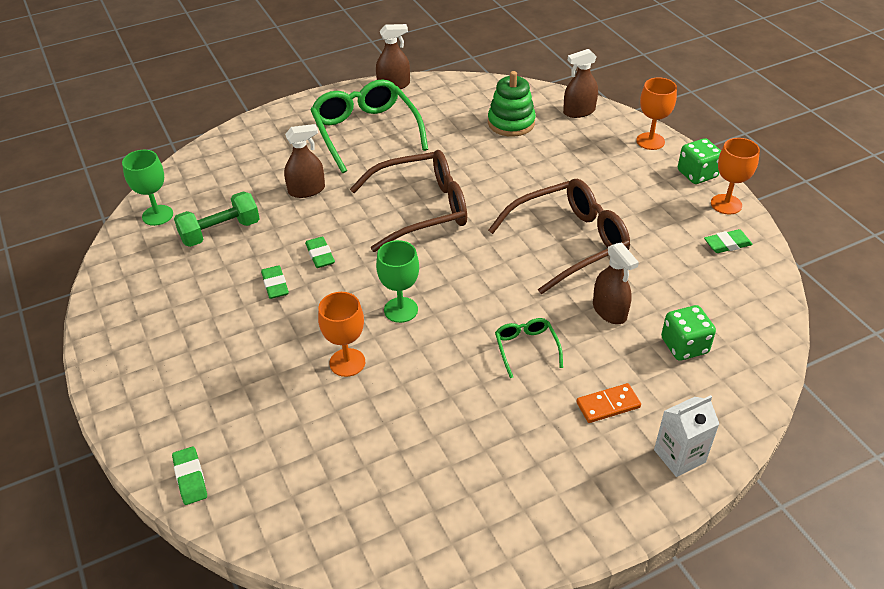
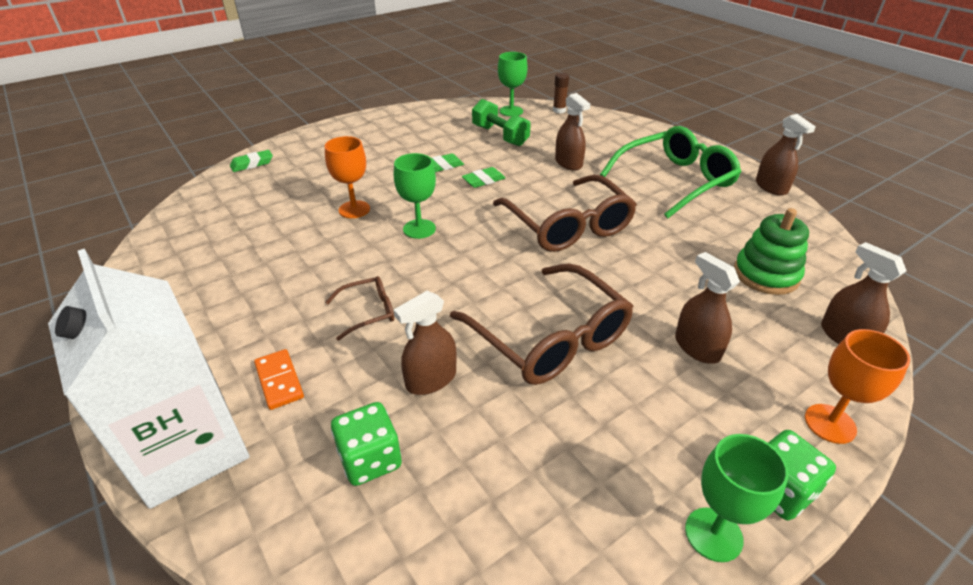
camera: 80 degrees right, 5 degrees down
(177, 177) = (559, 110): none -> brown glue stick
(526, 349) = (368, 312): green glasses -> brown glasses
(584, 174) = (697, 347): none -> brown spray bottle
(679, 456) = (188, 449): white carton -> white carton, size x2.05
(726, 204) = (713, 534): orange goblet -> green goblet
(727, 244) = (603, 529): green eraser -> none

